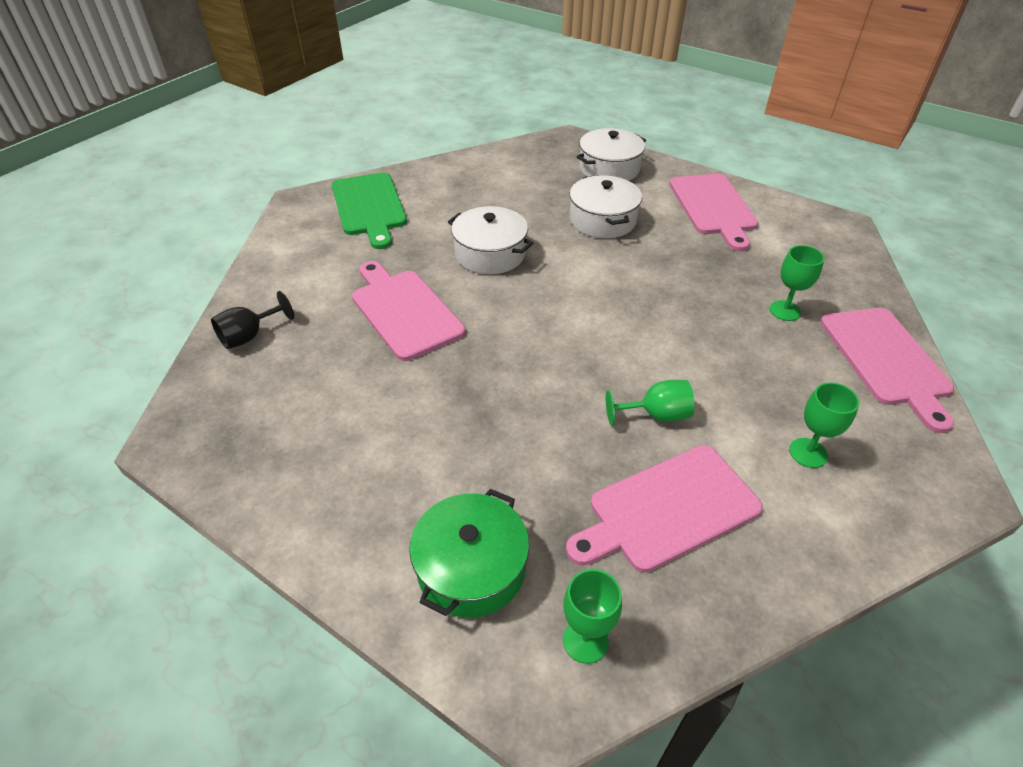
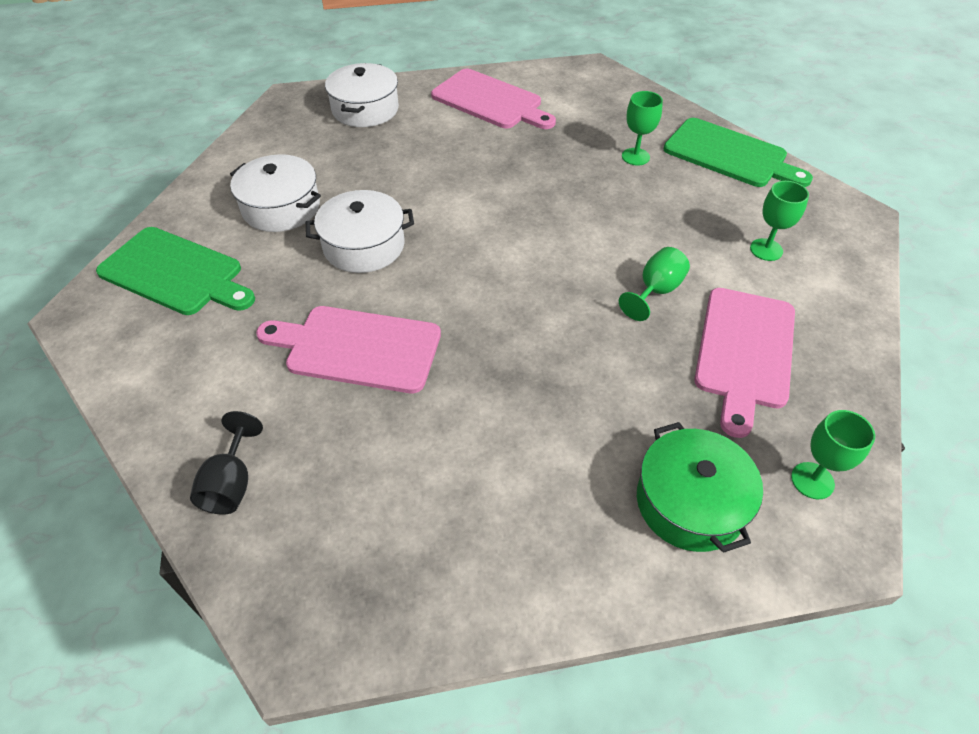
camera: 45 degrees left, 5 degrees up
(602, 220) = (420, 159): white pot -> white pot (281, 207)
(886, 360) = (730, 155): pink cutting board -> green cutting board

